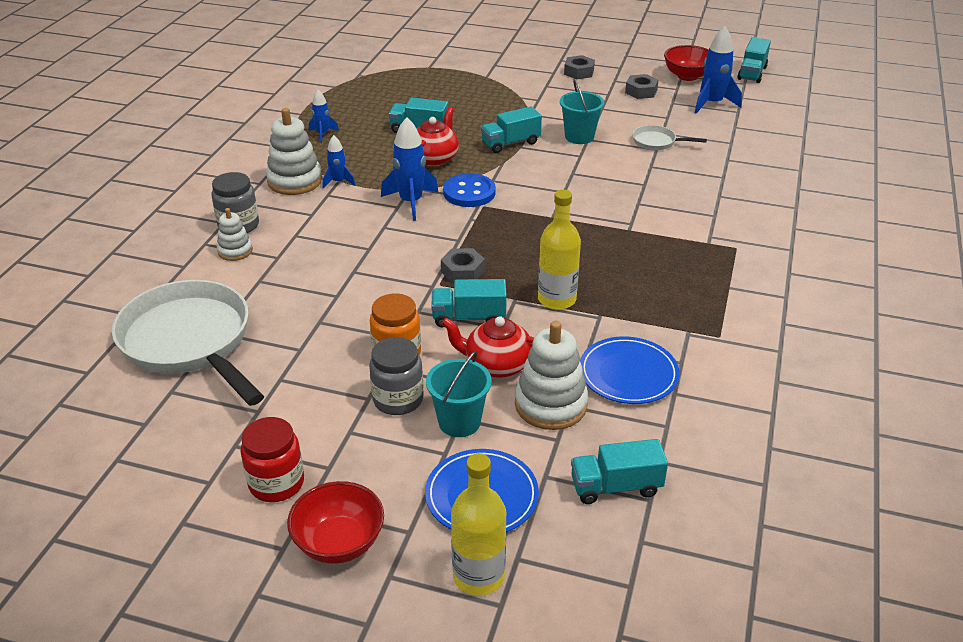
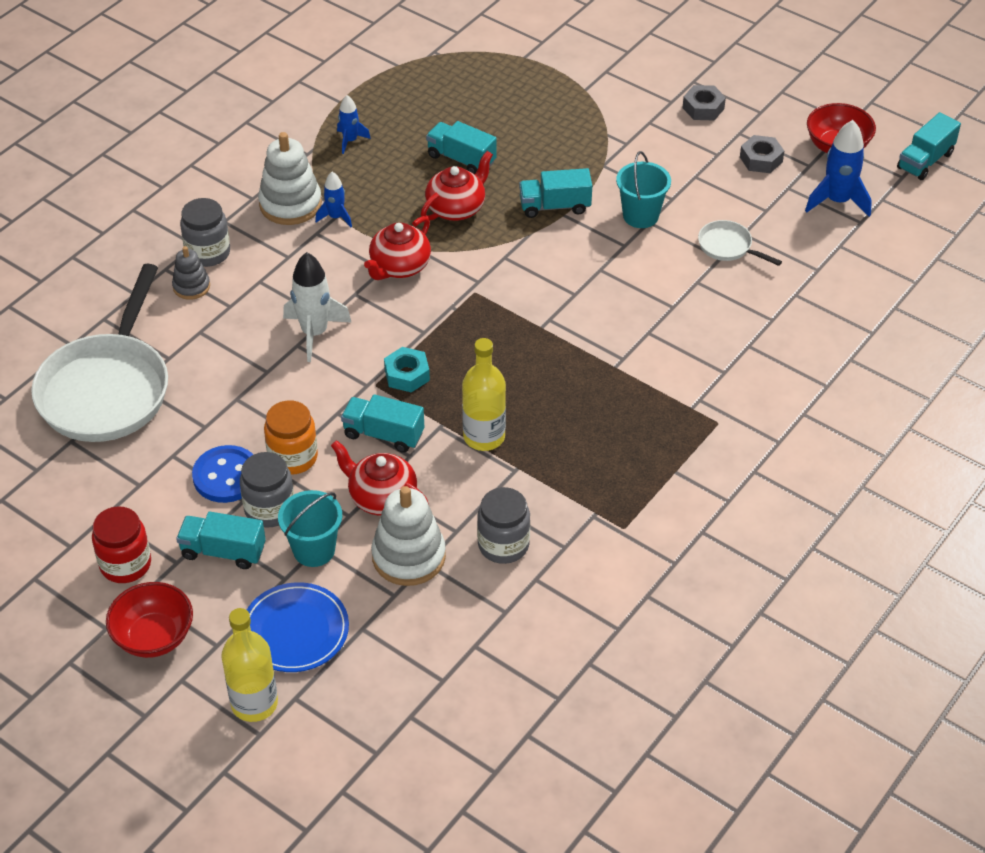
camera: 20 degrees right, 10 degrees up
(190, 342) = (107, 389): white pan -> white pan turned 150 degrees counterclockwise
(235, 251) = (191, 286): white stacking toy -> grey stacking toy
(364, 260) = (314, 333): none -> white rocket
(411, 202) = (399, 267): blue rocket -> red teapot
(462, 271) = (407, 375): grey nut -> turquoise nut
(469, 192) = (469, 269): blue button -> blue button (226, 476)
(616, 487) = (419, 658): turquoise truck -> turquoise truck (223, 551)
(628, 374) = (503, 545): blue plate -> grey jar

